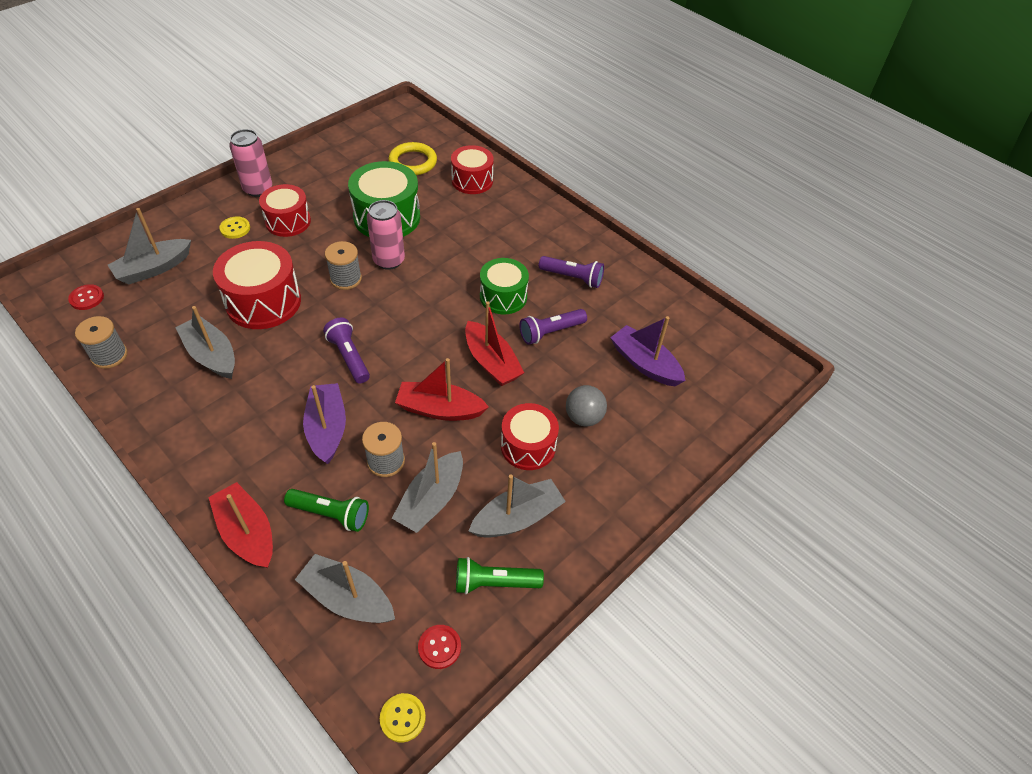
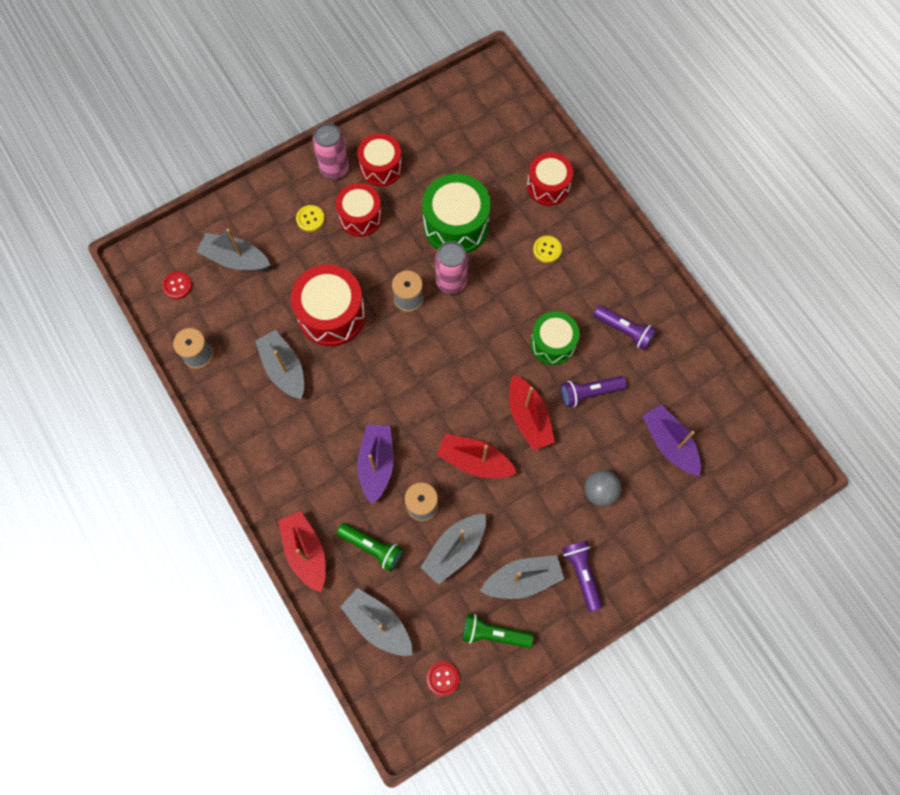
camera: 15 degrees right, 20 degrees up
(153, 268) = (235, 259): grey boat -> grey boat turned 45 degrees clockwise
(349, 357) = (402, 390): purple flashlight -> purple flashlight (582, 574)
(402, 718) = (408, 727): yellow button -> yellow button (547, 250)
(413, 162) = (491, 151): yellow ring -> none
(528, 446) = (544, 512): red drum -> red drum (381, 167)

